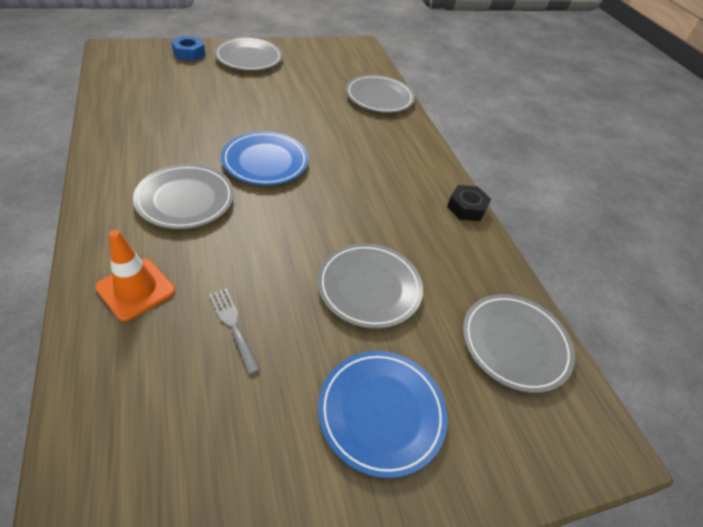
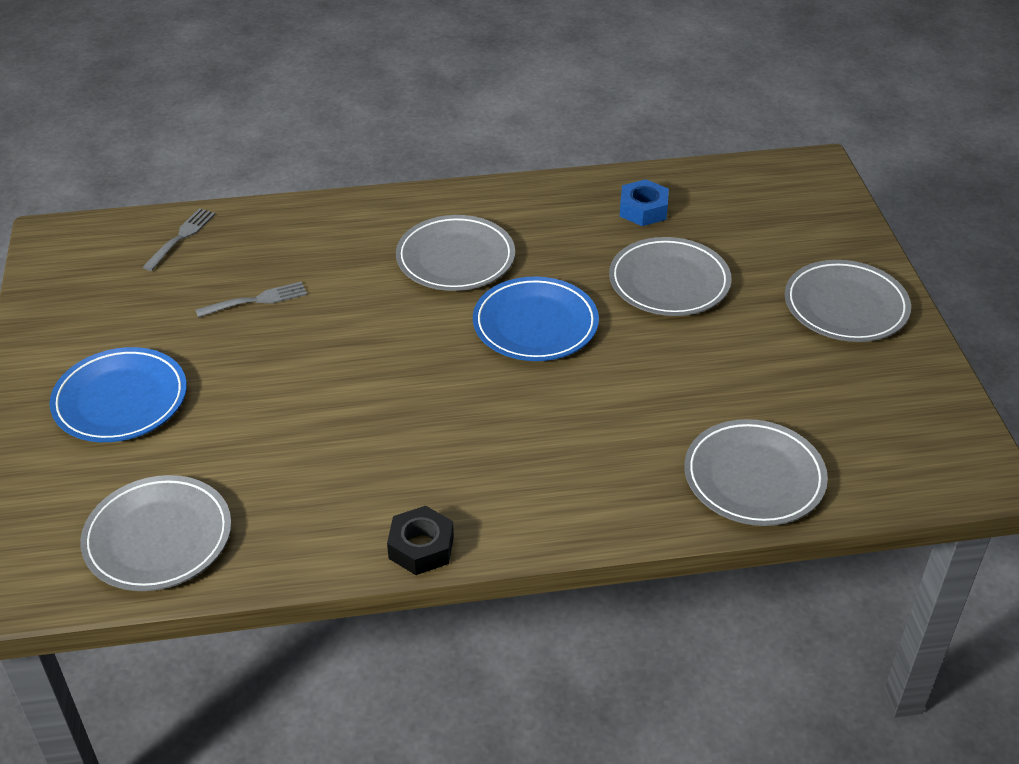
camera: 105 degrees right, 5 degrees down
(111, 420) = (181, 237): none -> grey fork
(136, 289) = (320, 236): orange traffic cone -> none
(189, 53) = (833, 240): blue nut -> blue nut (643, 210)
(369, 287) = (282, 409): grey plate -> grey plate (669, 282)

